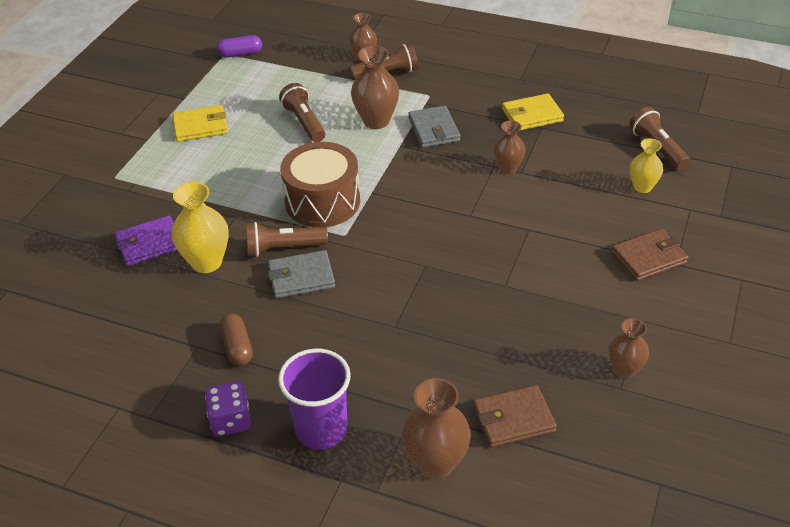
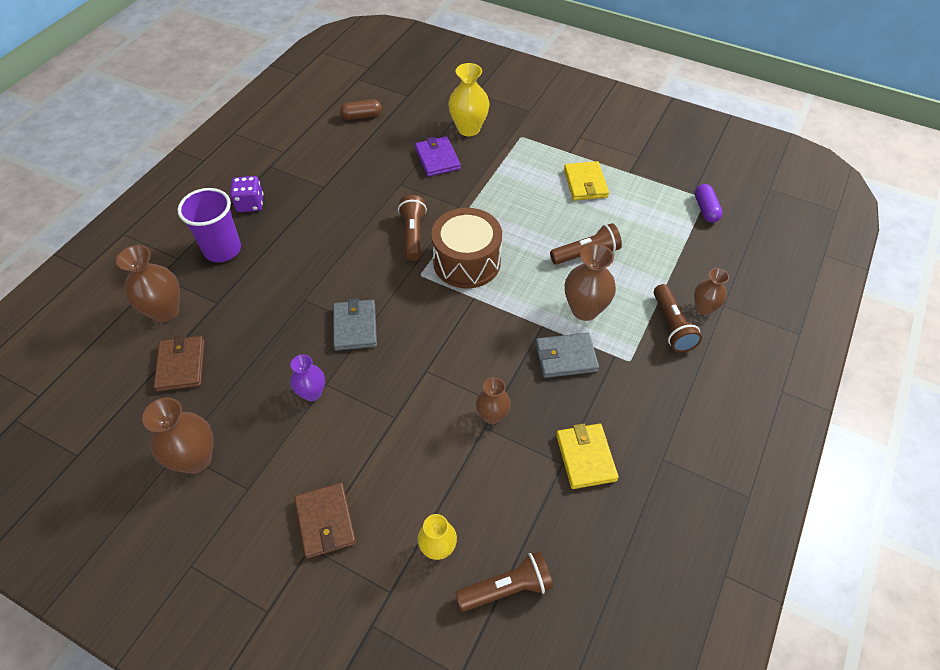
camera: 95 degrees right, 10 degrees up
(206, 262) = (408, 190): yellow vase -> yellow vase (468, 129)
(237, 347) = (315, 207): brown capsule -> brown capsule (362, 116)
(301, 277) = (376, 244): grey wallet -> grey wallet (355, 327)
(518, 293) = (312, 393): none -> purple vase
(624, 369) = (195, 459): brown vase -> brown vase, size x1.59

